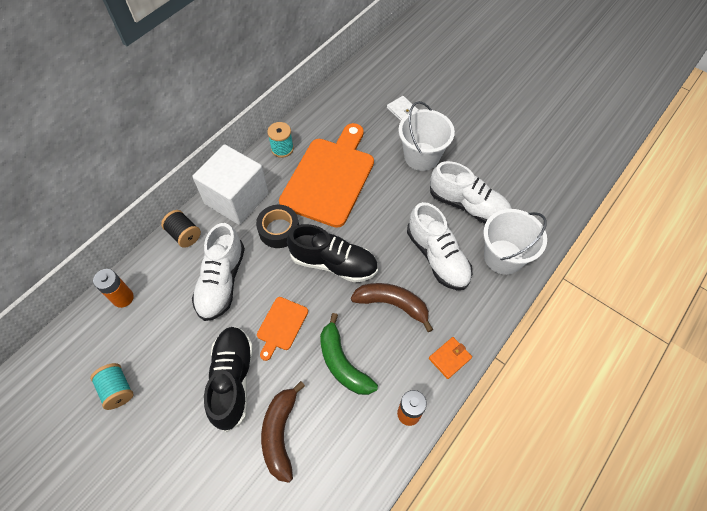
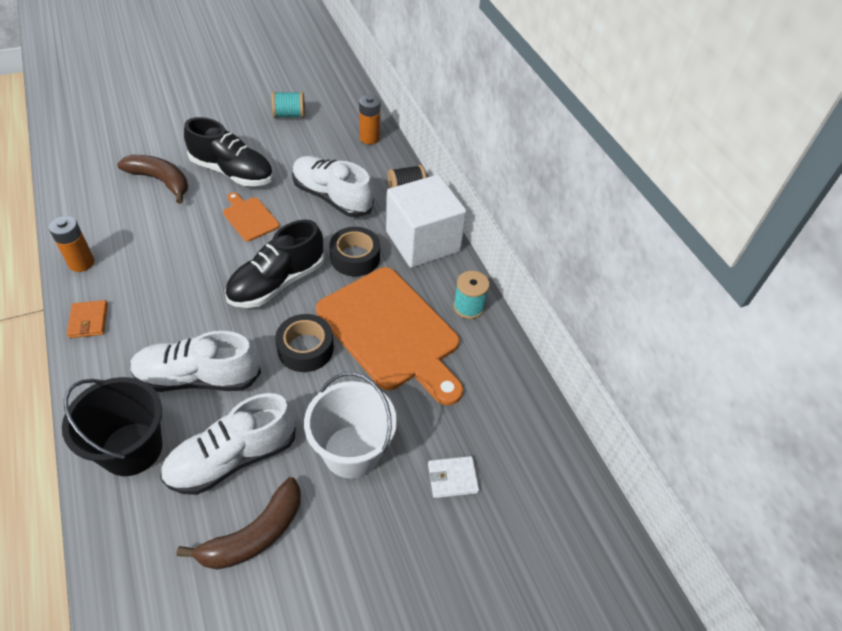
camera: 115 degrees right, 10 degrees down
(342, 363) = (173, 241): green banana -> none
(375, 214) = (305, 349): none -> black tape
(392, 304) = (187, 306): brown banana -> brown banana (254, 534)
(503, 257) = (132, 449): white bucket -> black bucket

